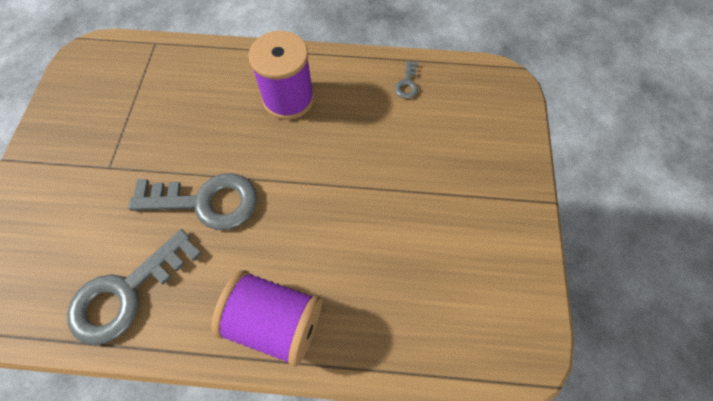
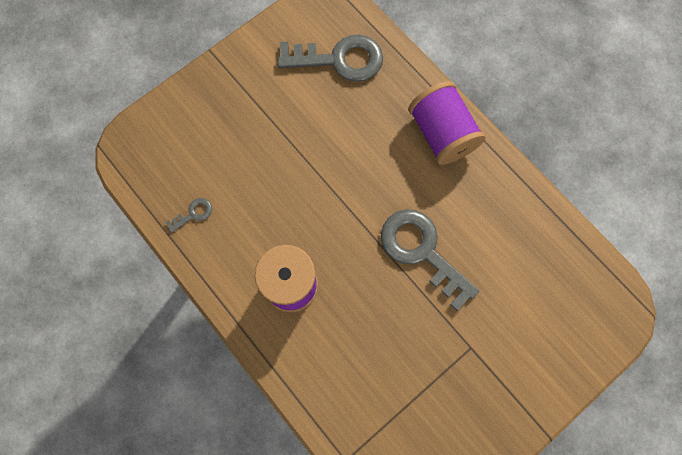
camera: 135 degrees left, 10 degrees up
(126, 293) = (517, 231): grey key -> grey key (339, 59)

